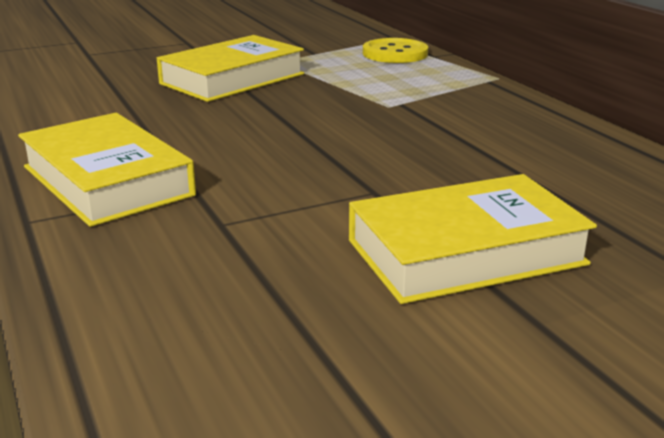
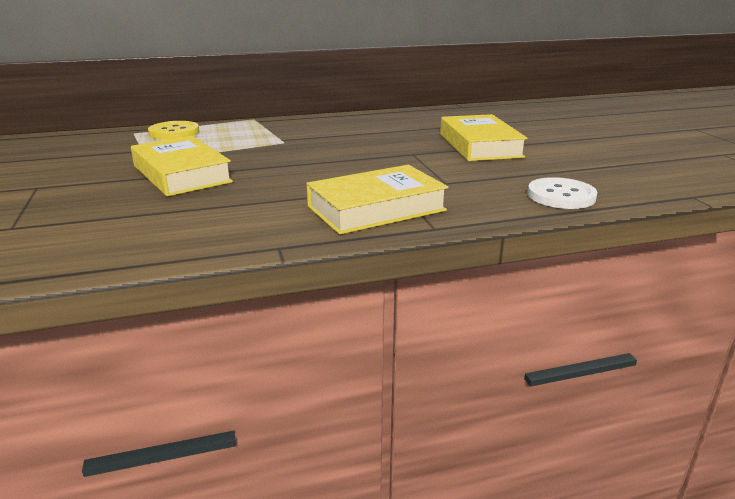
camera: 80 degrees left, 0 degrees up
(150, 337) = (561, 196): none -> white button

